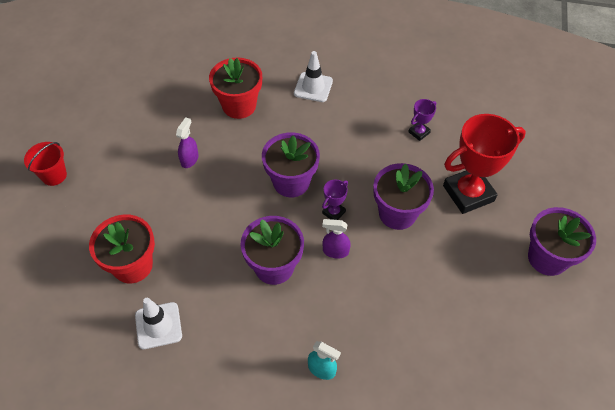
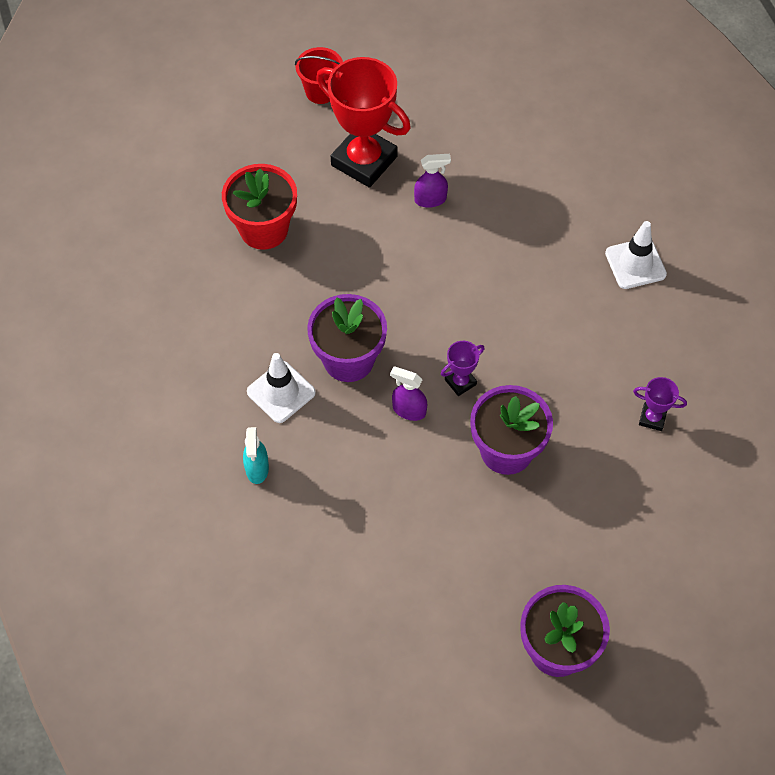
camera: 60 degrees right, 5 degrees up
(158, 325) = (213, 293): white traffic cone -> white traffic cone (281, 392)
(239, 106) = (544, 202): red flower pot -> none
(291, 182) = (472, 317): purple flower pot -> none
(333, 212) = (460, 382): purple trophy -> purple trophy turned 45 degrees counterclockwise
(335, 251) = (409, 410): purple spray bottle -> purple spray bottle turned 45 degrees counterclockwise
(468, 193) = (594, 517): red trophy -> red trophy (364, 161)

